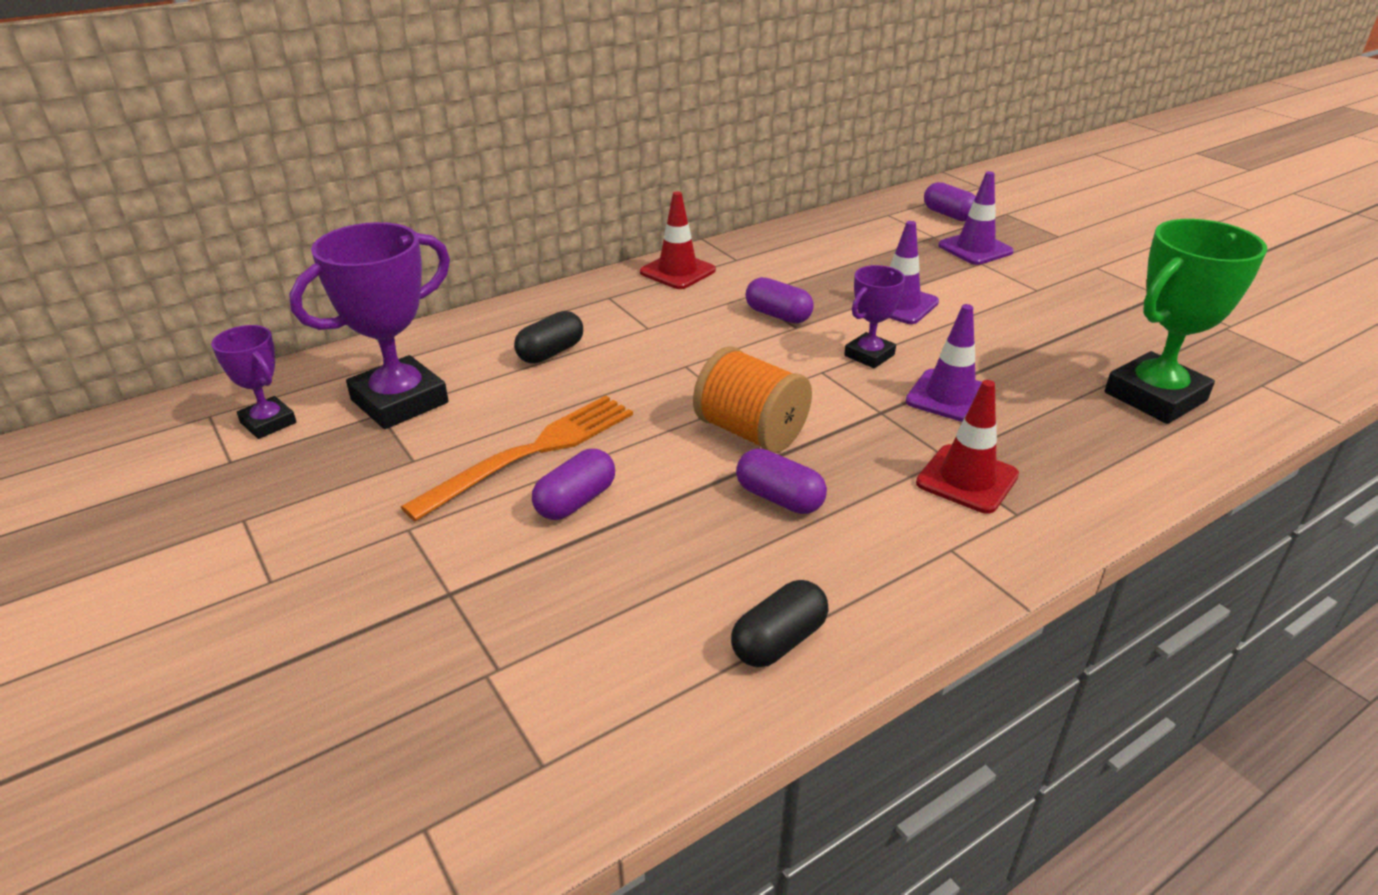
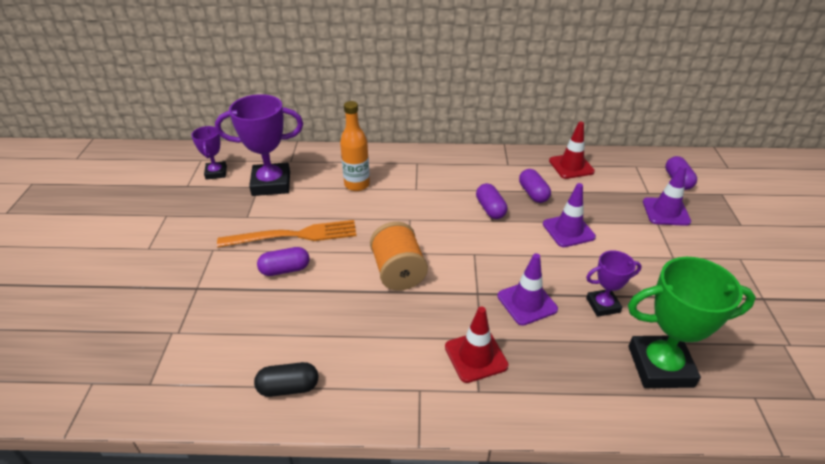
camera: 35 degrees right, 5 degrees up
(550, 352) = (357, 184): black capsule -> orange bottle
(677, 271) = (467, 160): red traffic cone -> red traffic cone (571, 166)
(779, 498) = (370, 315): purple capsule -> purple capsule (533, 193)
(869, 355) = (512, 256): purple trophy -> purple trophy (603, 305)

